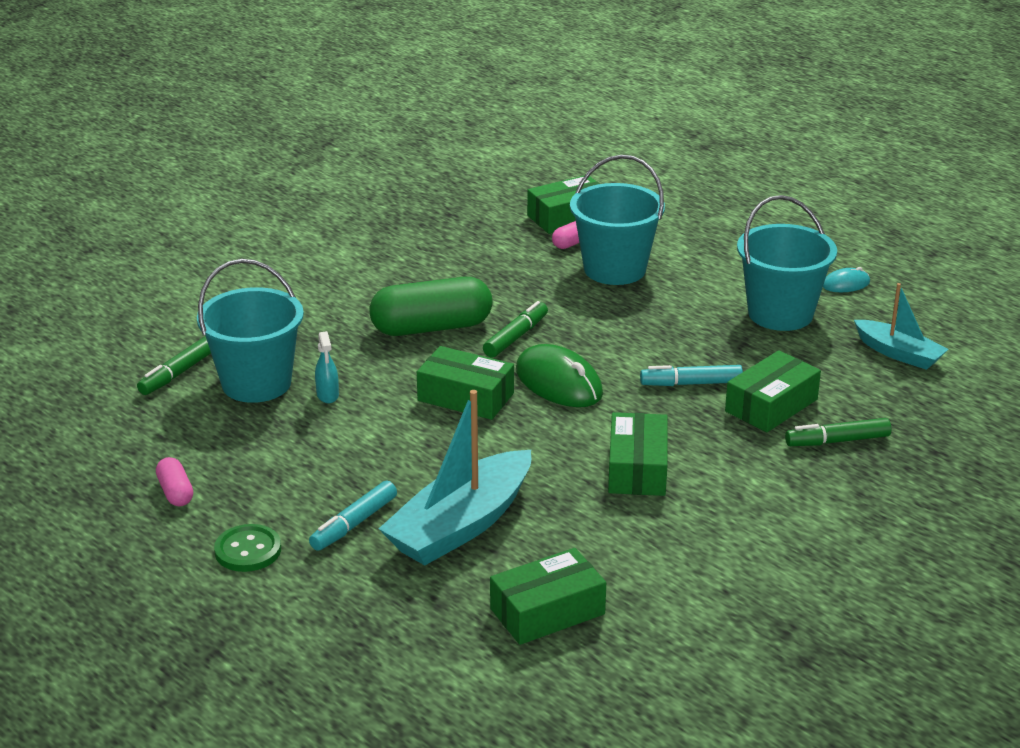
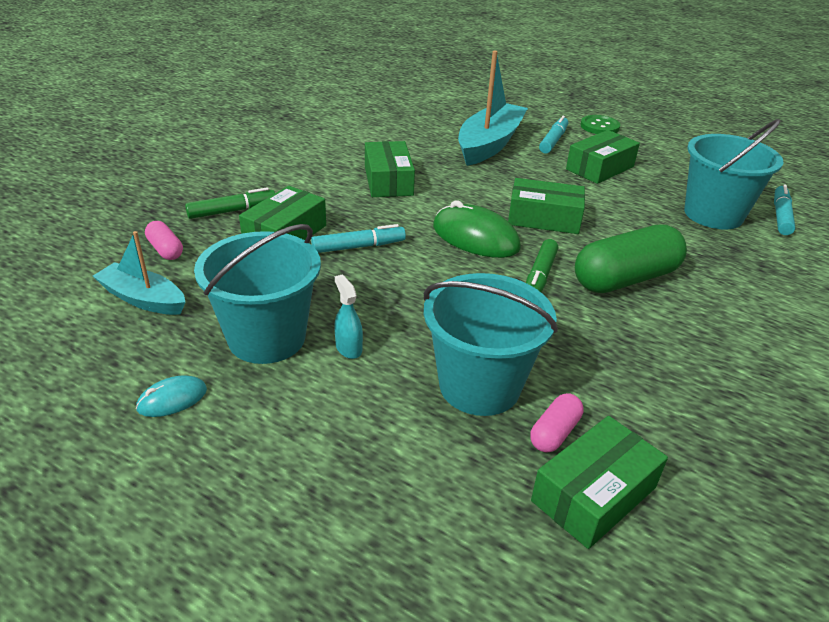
camera: 165 degrees right, 5 degrees up
(175, 492) = (674, 147): pink capsule -> pink capsule (165, 250)
(178, 373) = (780, 216): green marker -> turquoise marker
(327, 395) = (650, 210): turquoise spray bottle -> turquoise spray bottle (348, 348)
(547, 611) = (418, 114): green box -> green box (599, 168)

